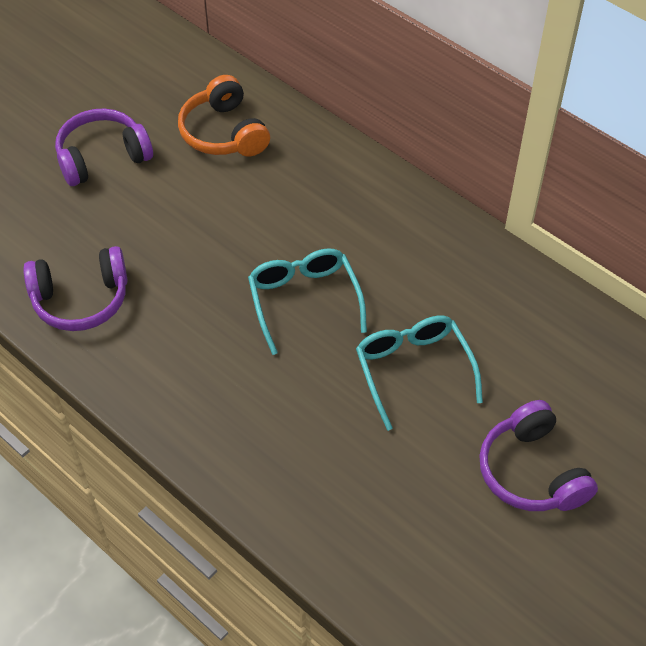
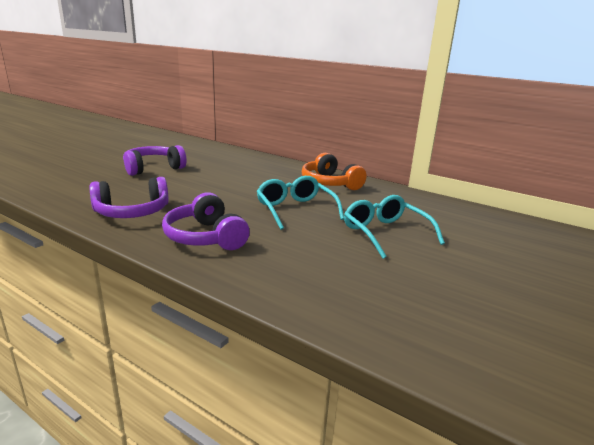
camera: 10 degrees left, 30 degrees down
(223, 133) = (228, 162): orange headphones -> orange headphones (330, 183)
(531, 472) = (506, 274): purple headphones -> purple headphones (205, 237)

